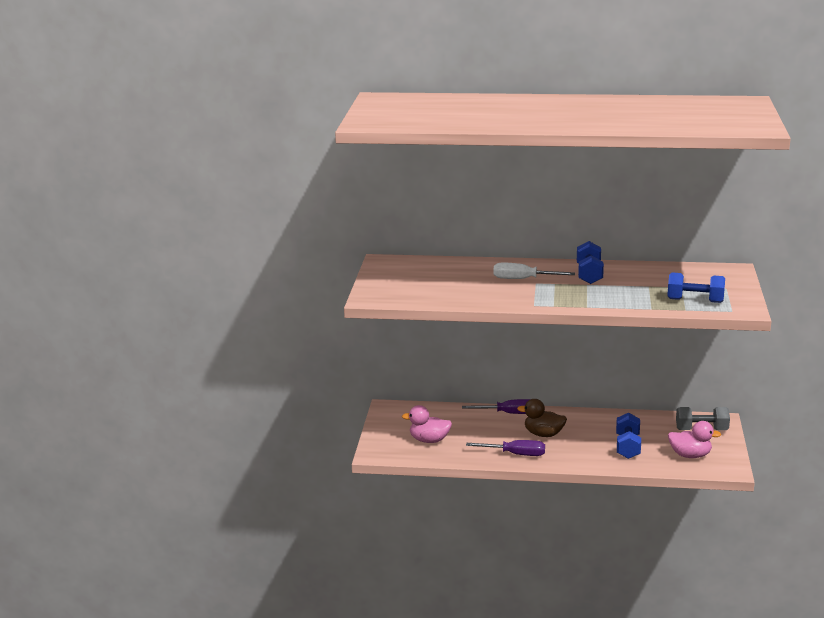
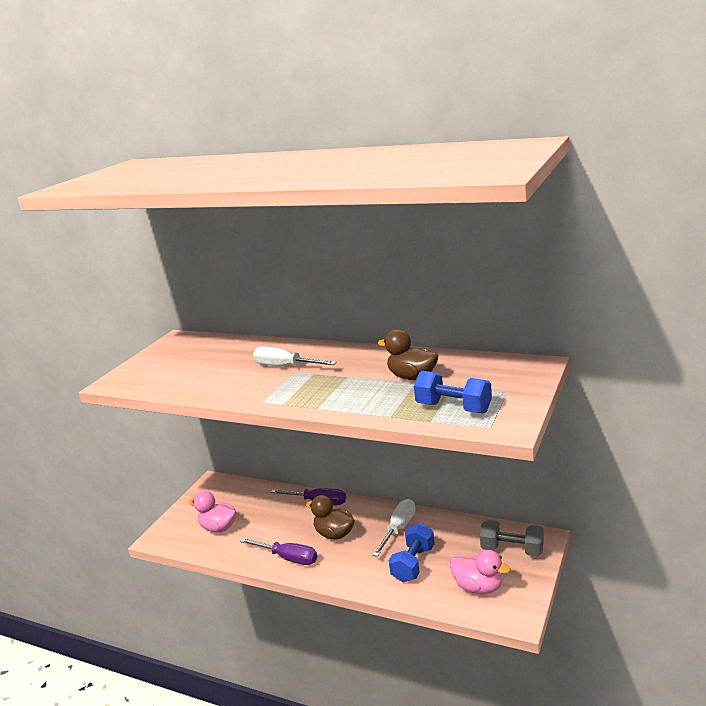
camera: 20 degrees right, 0 degrees up
(589, 275) = (361, 364): blue dumbbell -> none
(597, 425) = (398, 528): none -> white screwdriver
(642, 282) = (412, 377): none -> brown duck

